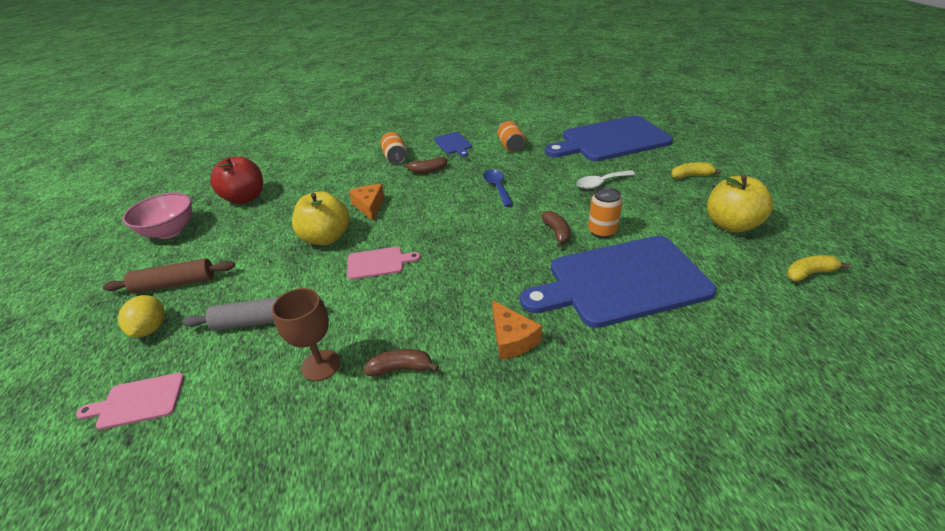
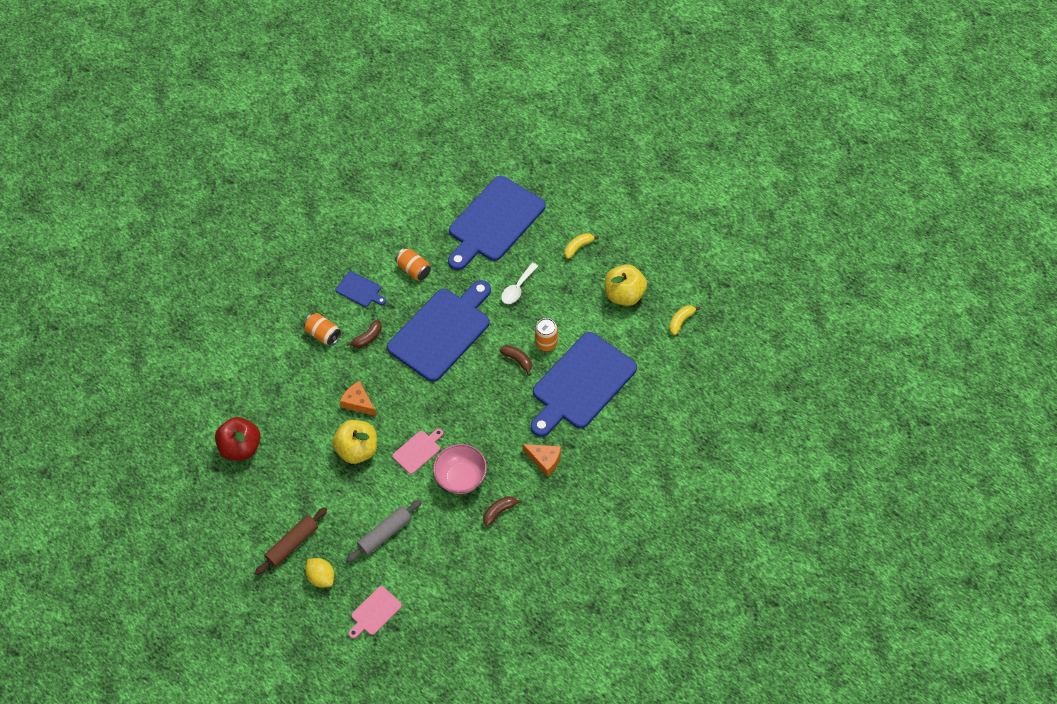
camera: 35 degrees left, 20 degrees up
(170, 231) = (222, 510): pink bowl -> pink bowl (461, 478)
(321, 365) = (453, 535): brown goblet -> none
(497, 187) = (442, 331): blue spoon -> blue cutting board

